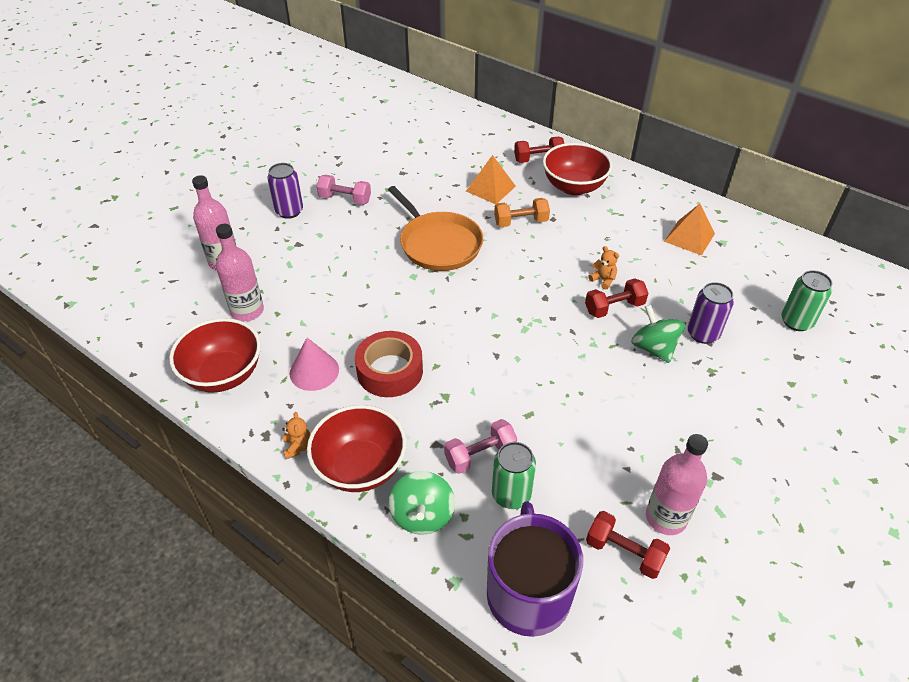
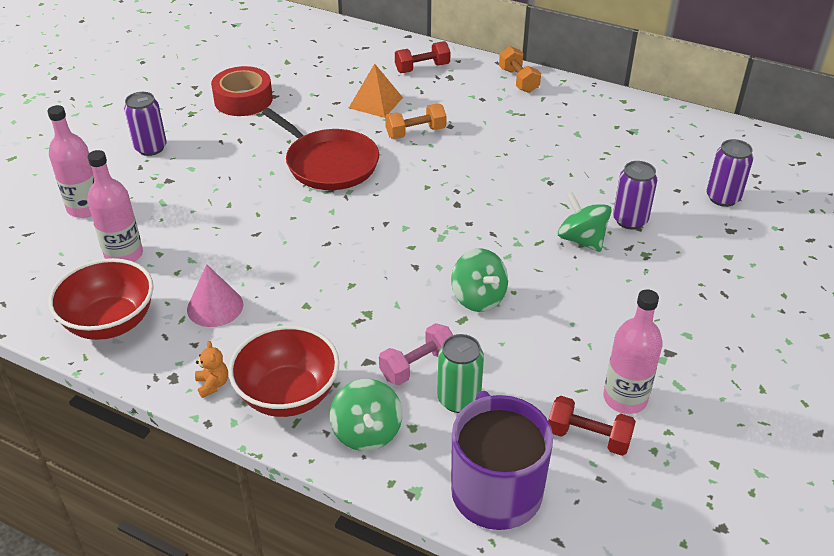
camera: 10 degrees left, 5 degrees down
(345, 199) = (213, 129): pink dumbbell -> none
(390, 371) = (301, 296): red tape -> red tape (243, 100)
(438, 244) = (329, 163): orange pan -> red pan
(547, 394) = (478, 298): none -> green spinning top
(574, 187) = (466, 92): red bowl -> none
(603, 280) = (516, 180): orange teddy bear -> none
(614, 308) = (532, 206): red dumbbell -> none
(623, 180) = (518, 80): none -> orange dumbbell
(689, 237) = (598, 129): orange pyramid -> none
(796, 322) = (722, 198): green can -> purple can

